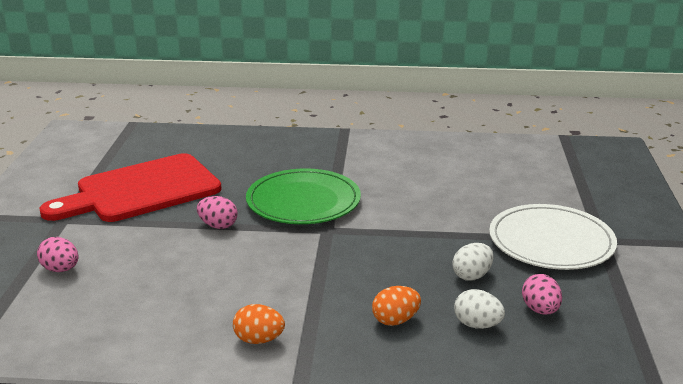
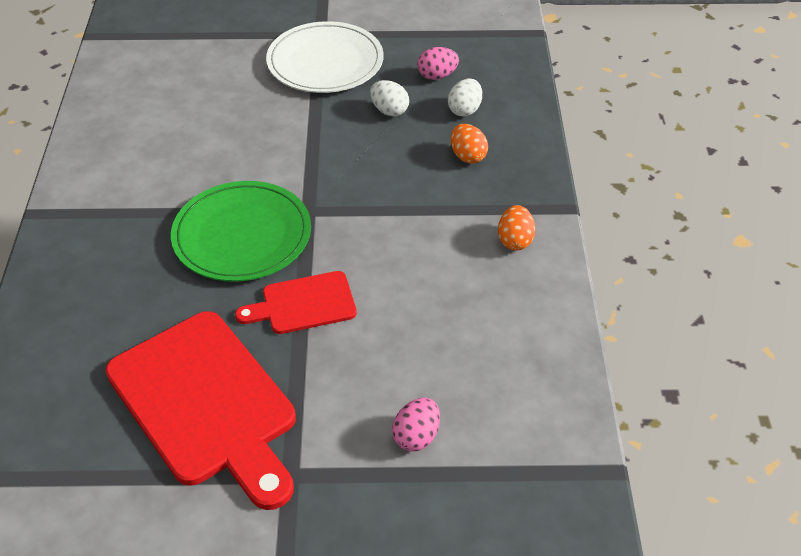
camera: 95 degrees left, 20 degrees up
(218, 226) = (303, 304): pink egg -> red cutting board

